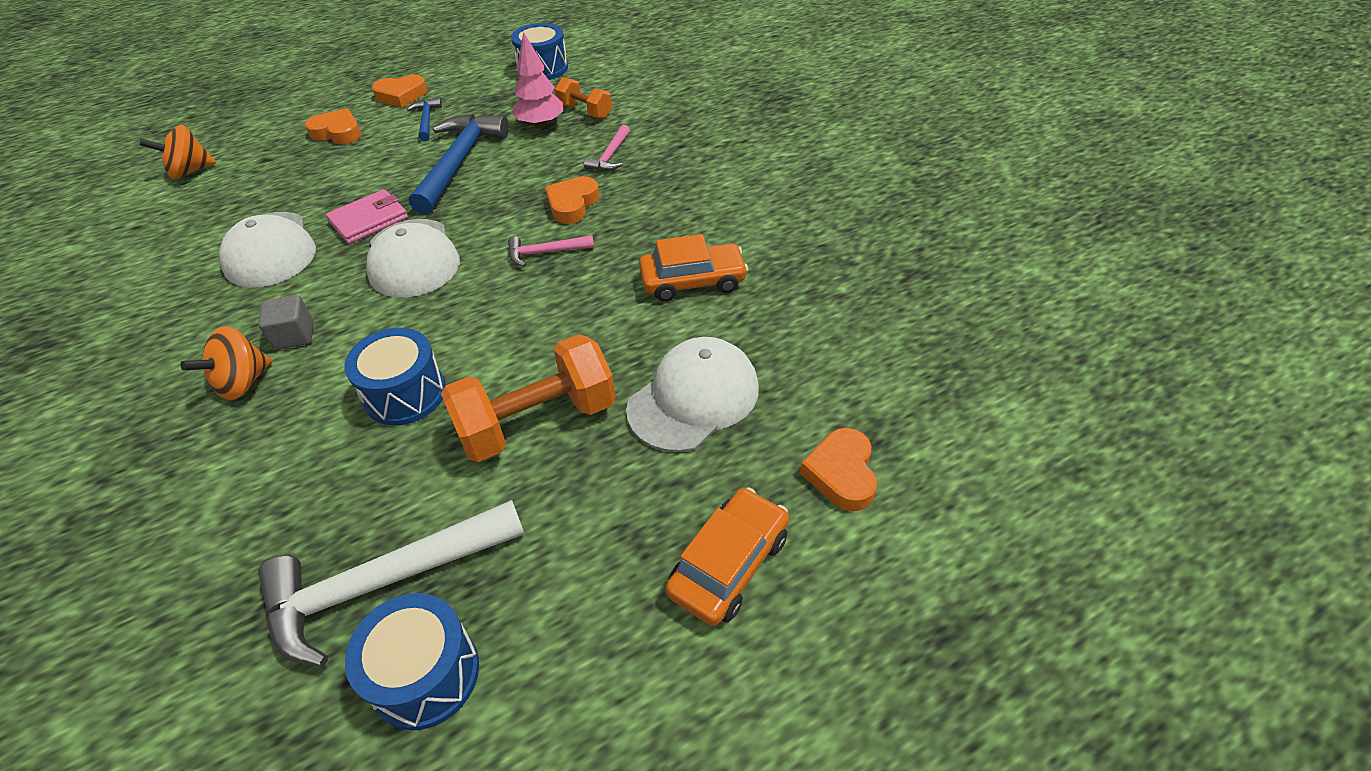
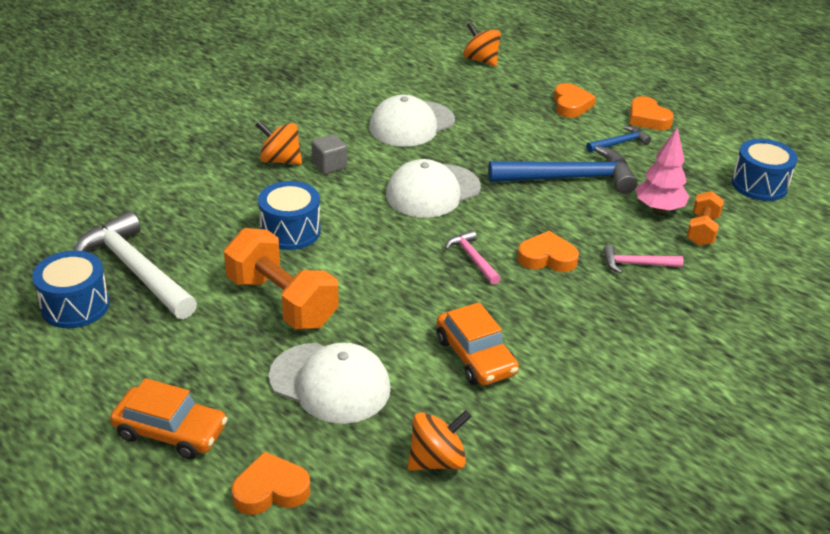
camera: 70 degrees right, 10 degrees down
(369, 220) = (467, 156): pink wallet -> none
(824, 335) = (437, 460): none -> orange spinning top

